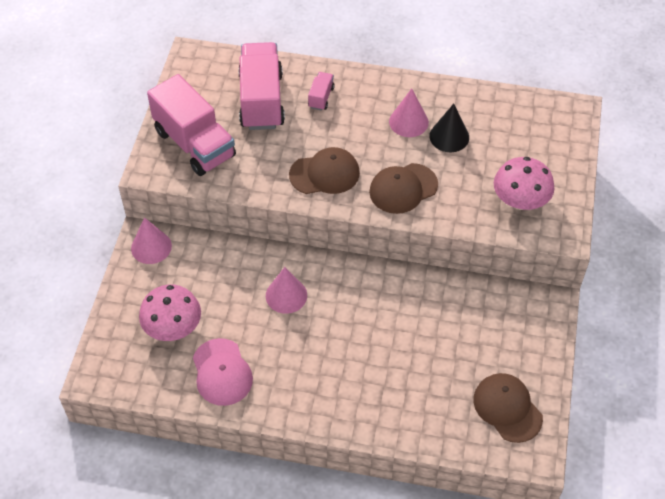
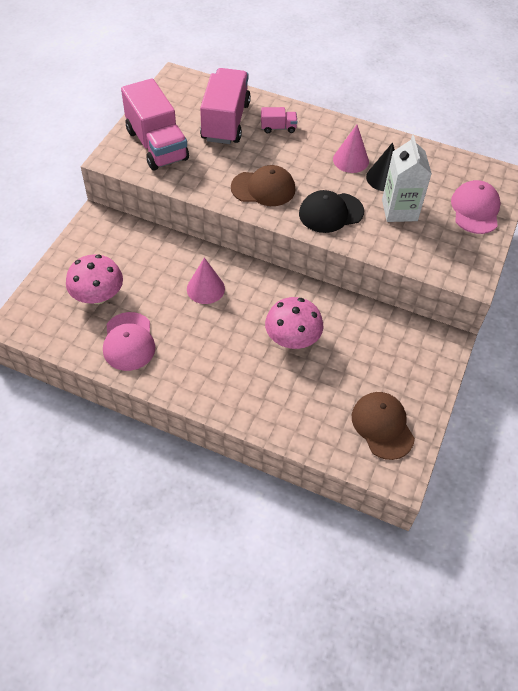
camera: 10 degrees right, 0 degrees up
(151, 247) = (100, 227): pink cone -> none
(321, 97) = (278, 128): pink truck -> pink truck turned 60 degrees clockwise
(403, 188) = (331, 213): brown cap -> black cap
(473, 171) = (399, 210): none -> white carton
(520, 201) = (436, 242): pink mushroom -> pink mushroom (292, 339)
(551, 155) = (475, 209): none -> pink cap

